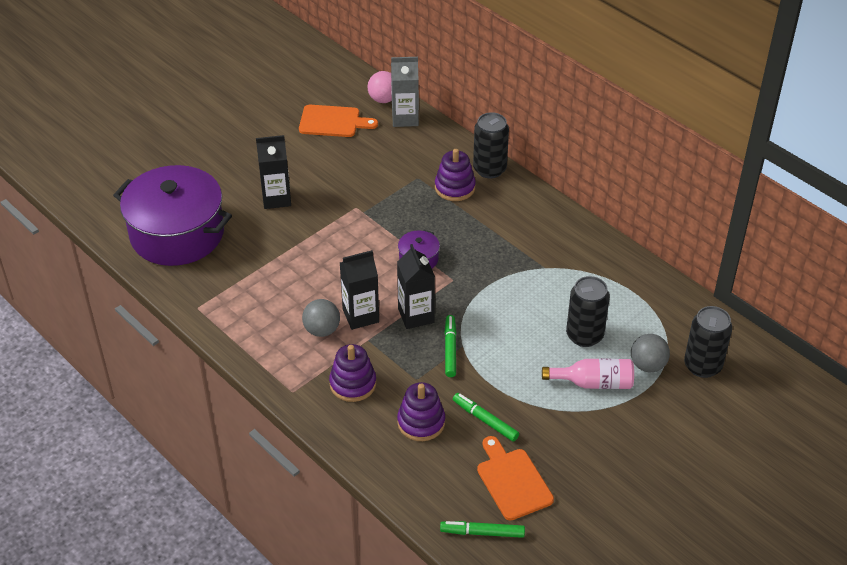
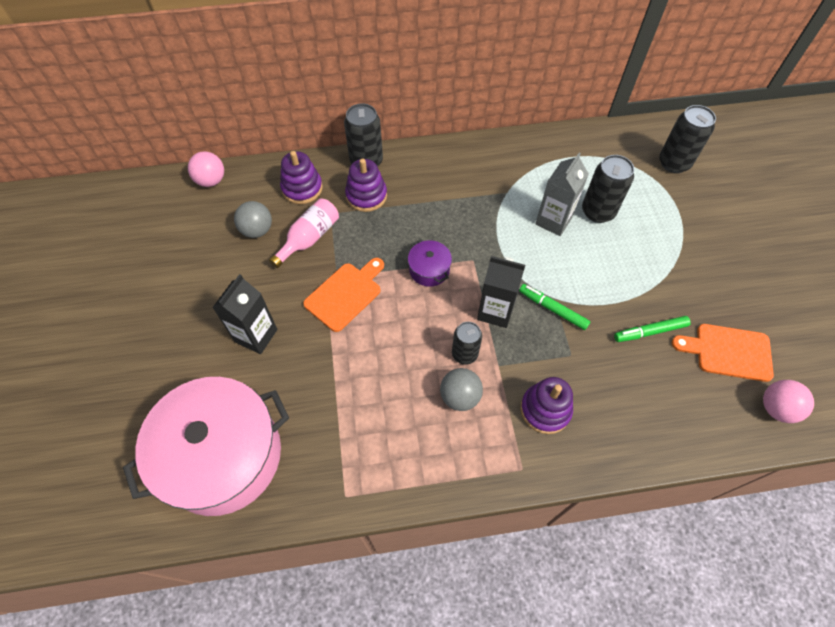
camera: 55 degrees left, 15 degrees up
(177, 234) = (223, 456): purple pot -> pink pot
(333, 122) = (200, 233): orange cutting board -> orange cutting board (345, 294)
(360, 316) = (464, 354): black carton -> black can
(405, 118) = (250, 180): grey carton -> grey carton (553, 221)
(421, 422) = (625, 381): purple stacking toy -> purple stacking toy (302, 188)
(482, 533) = (776, 408): green marker -> pink ball
(593, 383) = (652, 236): pink bottle -> pink bottle (309, 238)
(647, 365) = (653, 193): grey ball -> grey ball (257, 230)

